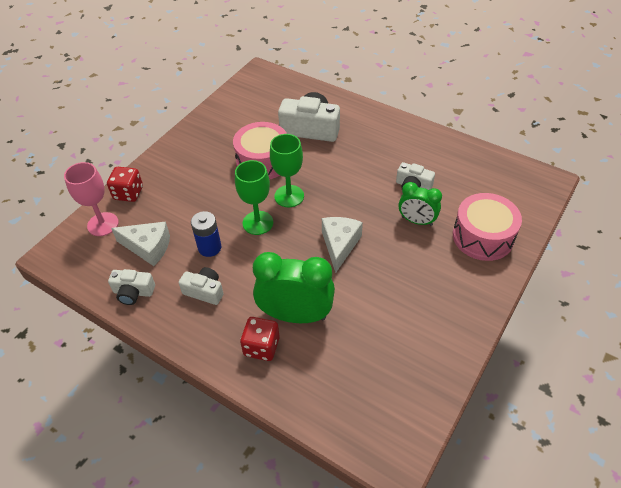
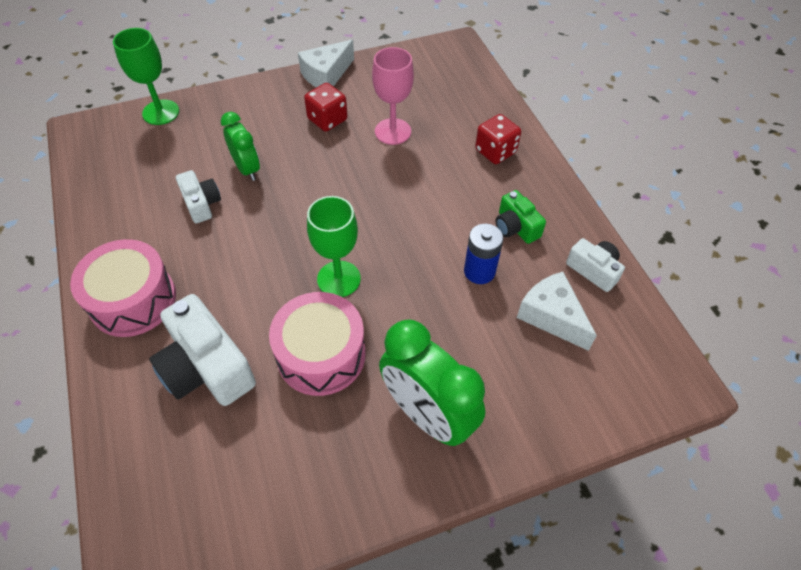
camera: 145 degrees left, 5 degrees up
(103, 224) = (597, 391): pink goblet -> pink goblet (393, 131)
(128, 193) = (539, 425): red dice -> red dice (327, 119)
(204, 291) = (516, 227): white camera -> green camera
(258, 223) = (403, 268): green goblet -> green goblet (161, 112)
(295, 315) = (445, 157): green clock -> green clock (427, 415)
(339, 245) = (344, 191): white cheese -> white cheese (326, 75)
(483, 236) = (213, 122): pink drum -> pink drum (133, 300)

